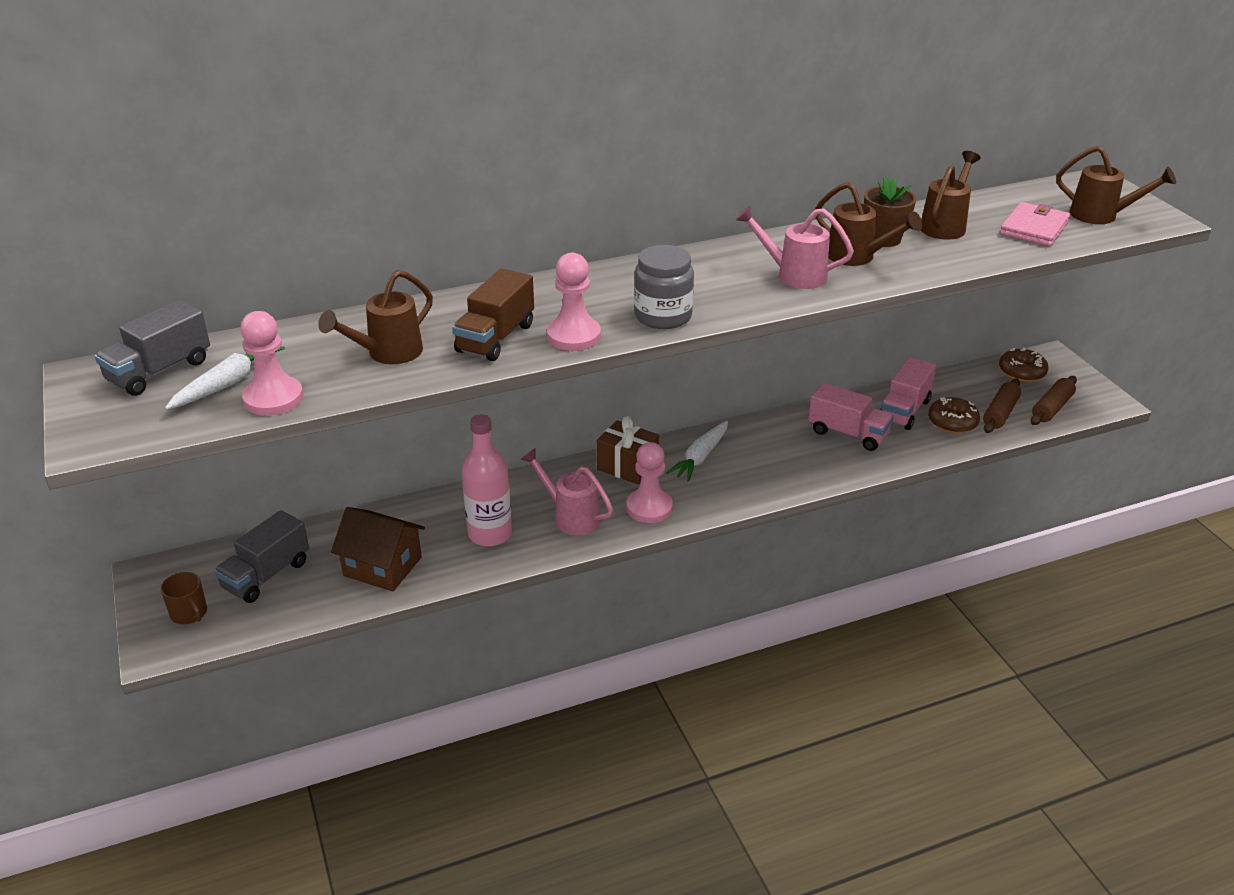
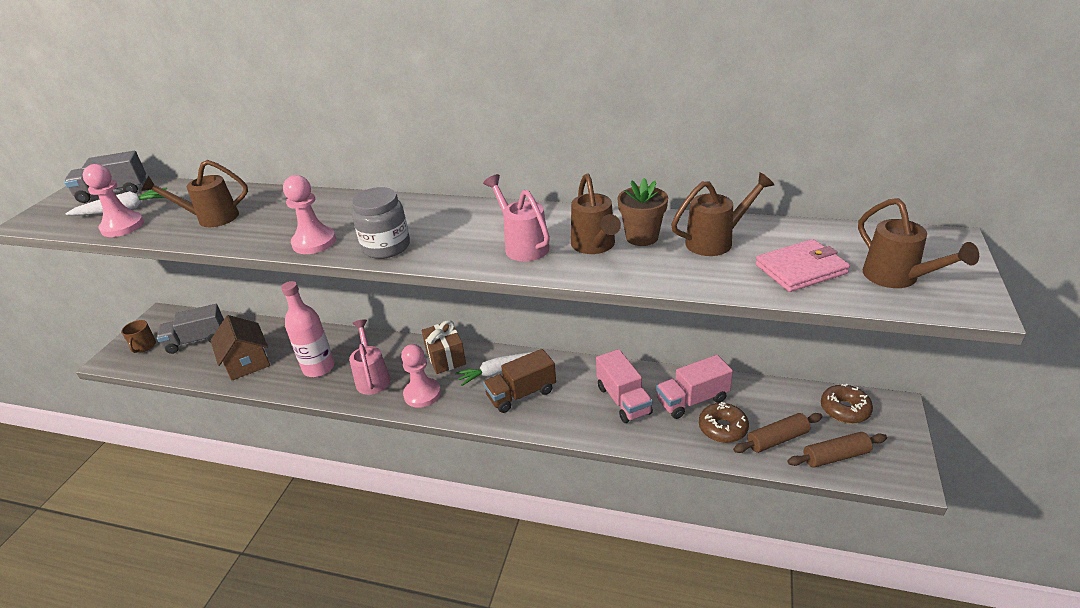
camera: 40 degrees right, 0 degrees up
(495, 338) = (274, 228): brown truck -> brown truck (521, 394)

